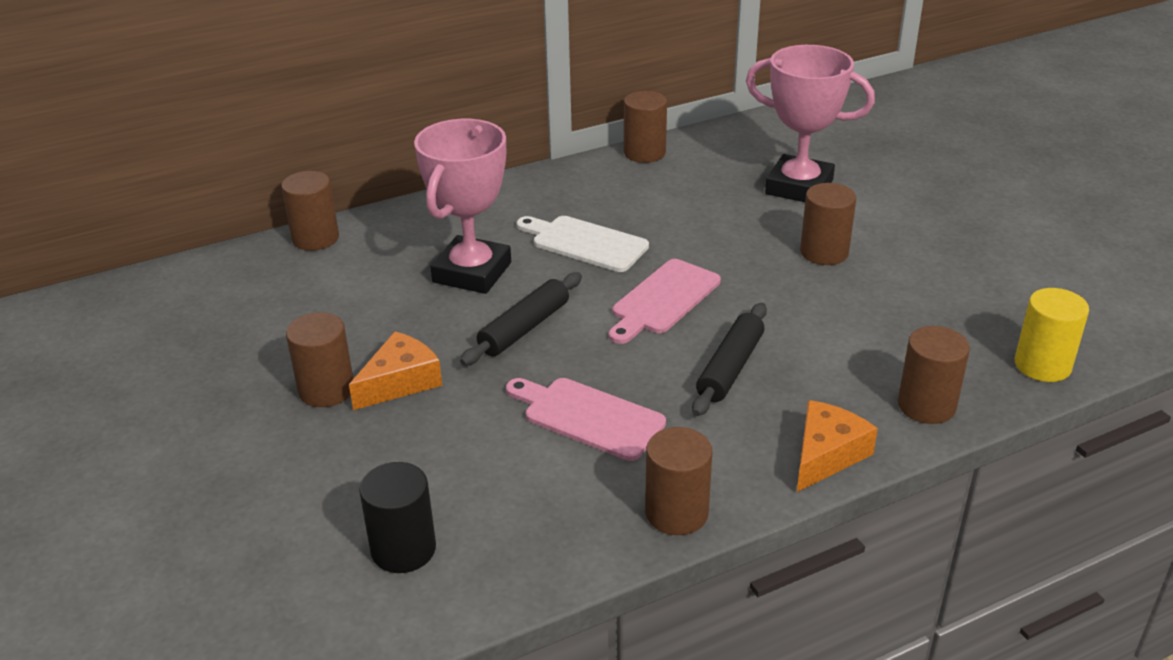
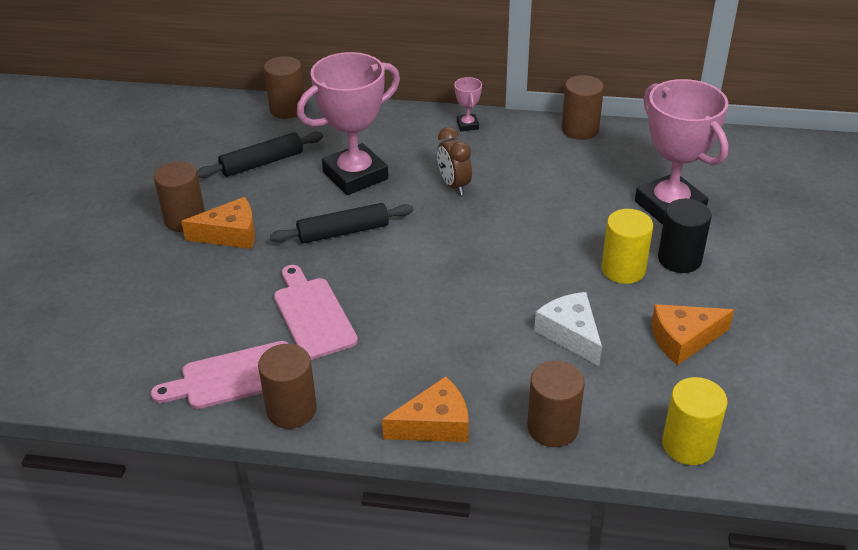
camera: 35 degrees right, 5 degrees up
(403, 549) = (117, 345): black cylinder -> black cylinder (679, 259)
(532, 186) = (467, 125): none -> pink trophy
(585, 243) = (454, 185): white cutting board -> brown clock
(663, 300) = (458, 253): pink cutting board -> pink cutting board (234, 377)
(730, 368) = (445, 327): black rolling pin -> black rolling pin (262, 163)
(824, 252) = (623, 269): brown cylinder -> yellow cylinder
(846, 323) = (570, 334): none -> white cheese
(938, 286) = (683, 339): none -> orange cheese

